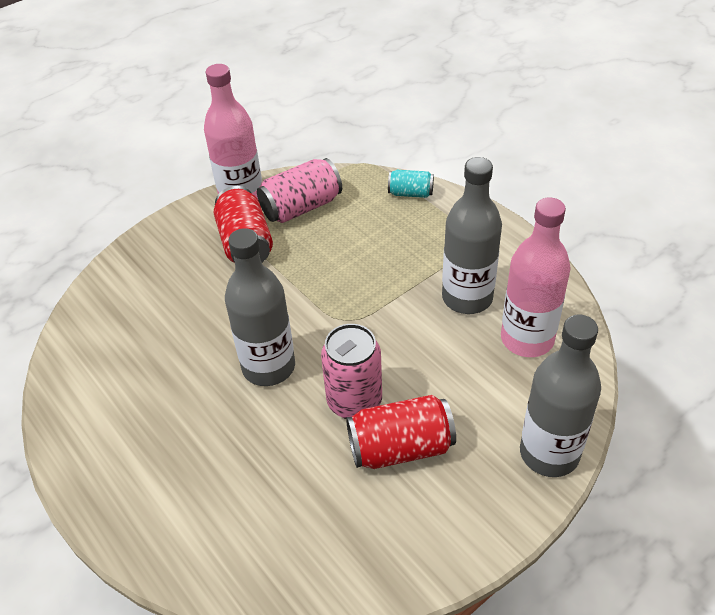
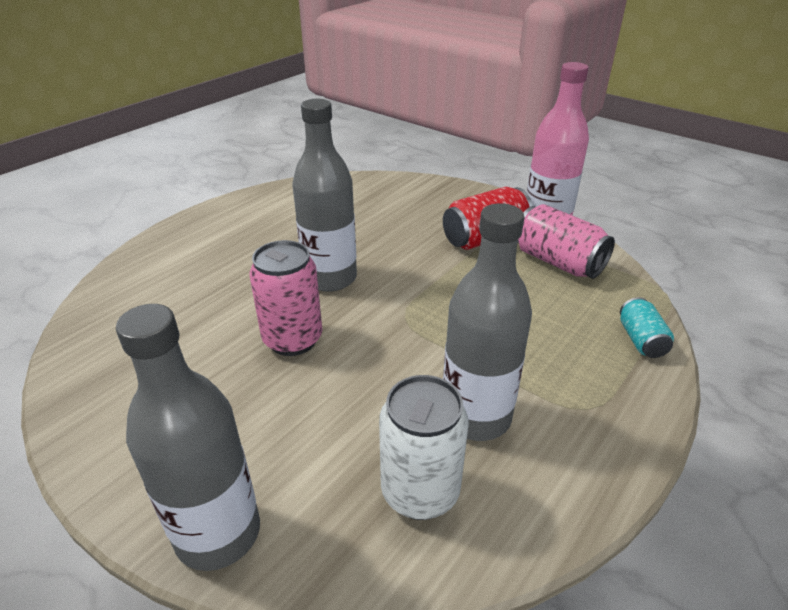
camera: 75 degrees right, 10 degrees down
(400, 447) = (233, 382): red can -> none
(527, 339) = (420, 492): pink bottle -> white can

